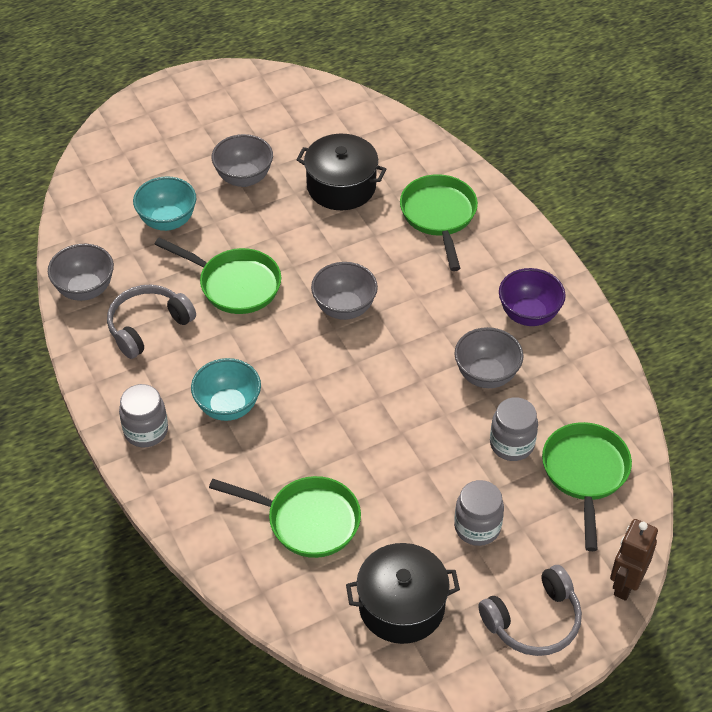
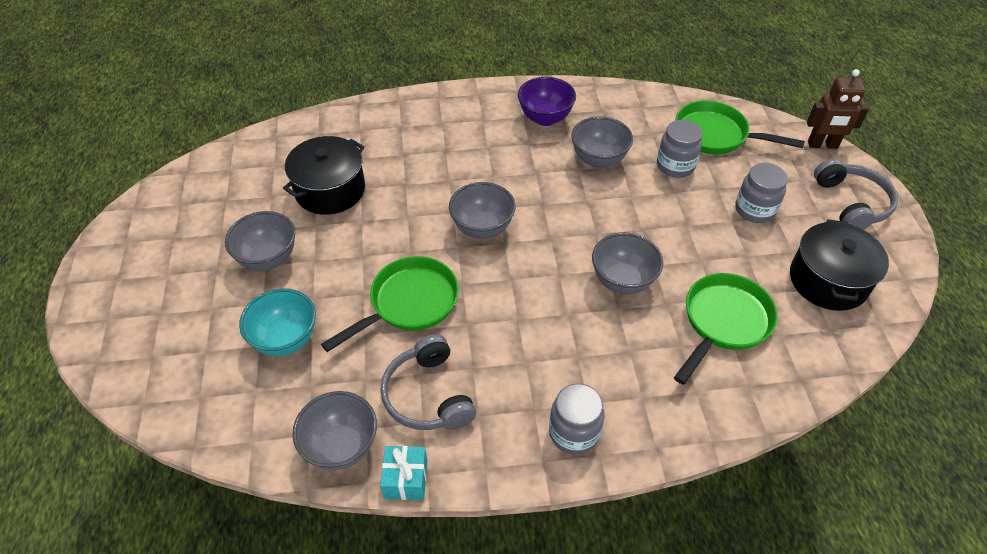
camera: 70 degrees left, 0 degrees up
(70, 336) = (406, 479): none -> turquoise gift
(228, 407) = (567, 350): turquoise bowl -> none
(325, 430) = (622, 281): none -> grey bowl
(439, 216) = (408, 138): green pan -> none
(625, 584) = (822, 145): brown robot -> brown robot turned 45 degrees counterclockwise

